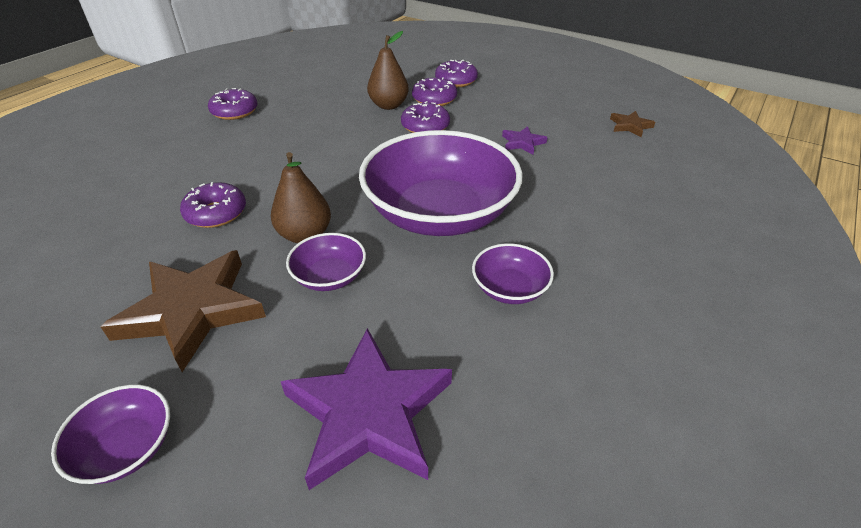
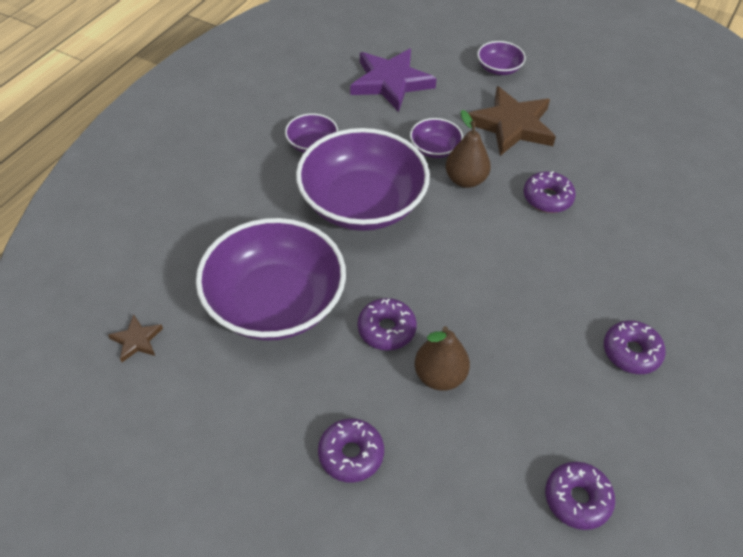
camera: 175 degrees right, 10 degrees up
(434, 99) = (380, 395): purple donut -> purple donut (577, 499)
(522, 143) = (275, 302): purple star -> purple bowl

